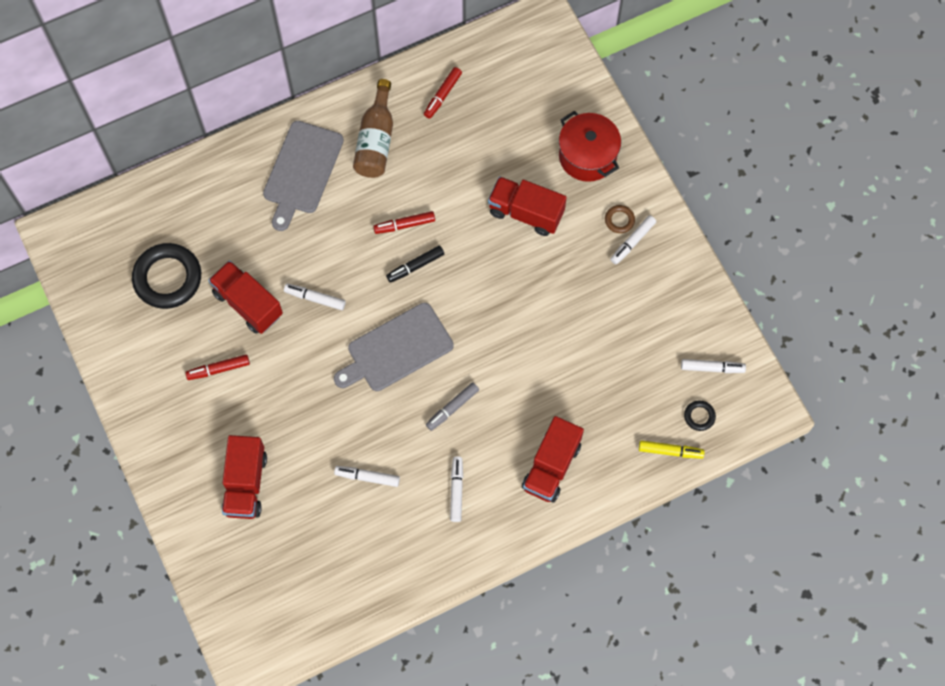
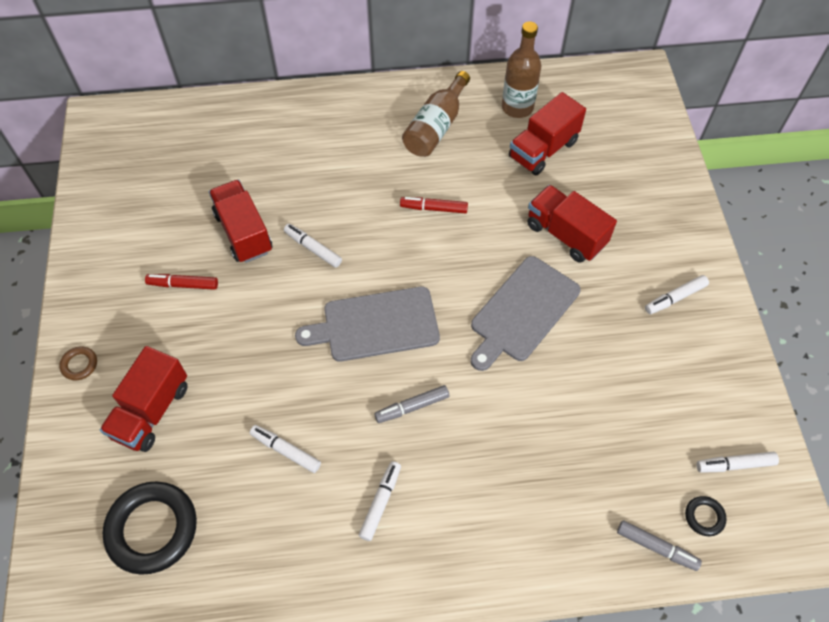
camera: 20 degrees right, 10 degrees down
(167, 278) = (178, 186): black ring -> black ring (152, 529)
(302, 171) = (352, 132): grey cutting board -> grey cutting board (522, 311)
(415, 266) = (429, 250): black marker -> none
(442, 95) = (517, 107): red marker -> brown bottle
(551, 466) = (503, 514): red truck -> red truck (543, 150)
(587, 156) = (649, 201): red pot -> none
(619, 220) = (666, 272): brown ring -> brown ring (79, 365)
(670, 451) = (656, 547): yellow marker -> grey marker
(712, 368) = (734, 464): white marker -> white marker turned 150 degrees clockwise

